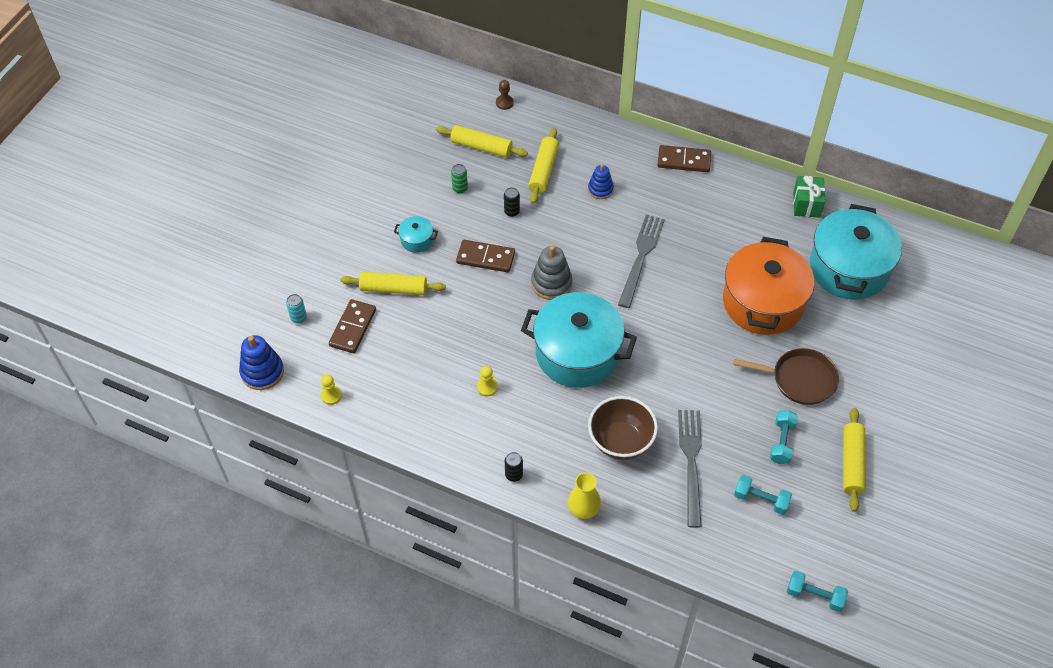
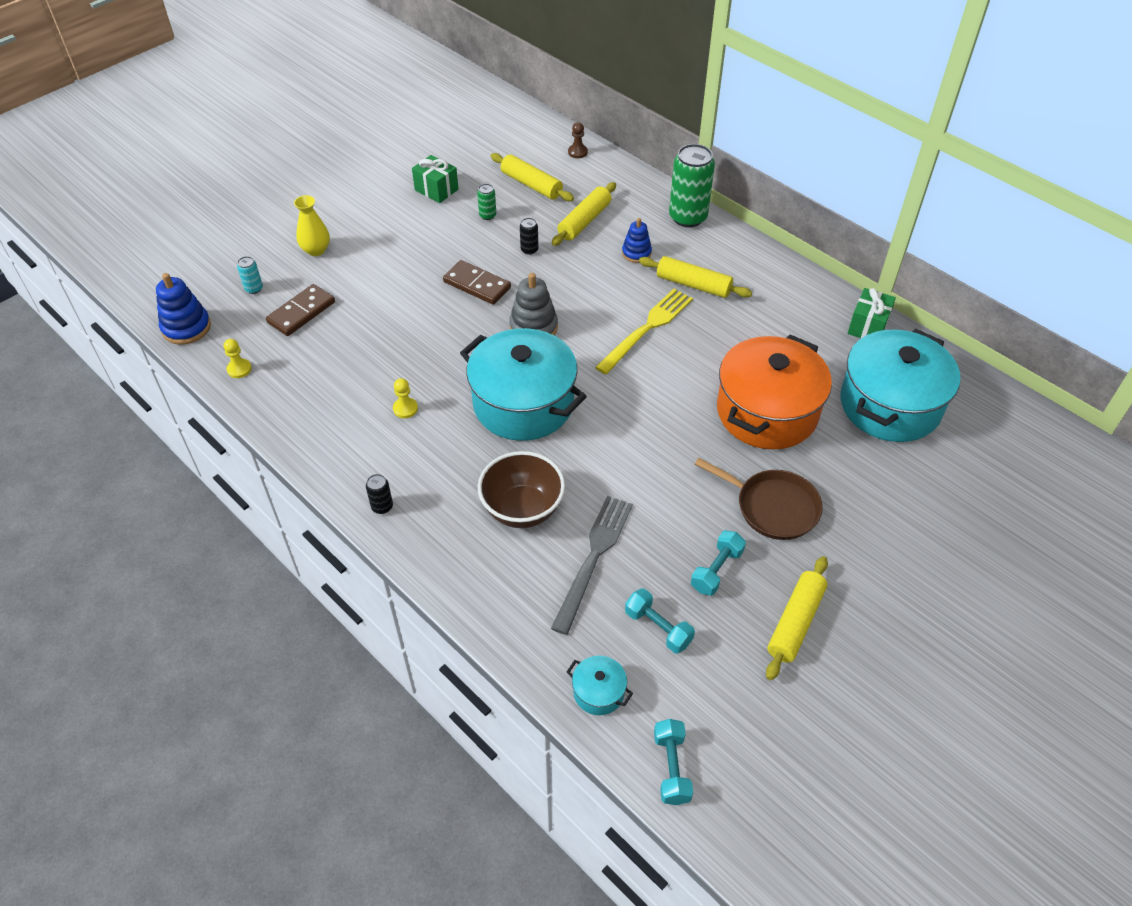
camera: 20 degrees right, 5 degrees down
(394, 288) = (365, 288): yellow rolling pin -> yellow rolling pin (693, 284)
(402, 175) = (436, 190): none -> green gift
(417, 240) = (415, 250): turquoise pot -> turquoise pot (598, 692)
(583, 509) = (439, 569): yellow vase -> yellow vase (316, 250)
(626, 143) = (688, 217): none -> green can
(641, 258) = (646, 329): grey fork -> yellow fork
(684, 161) = (744, 249): brown domino -> none
(814, 595) = (671, 768): turquoise dumbbell -> turquoise dumbbell turned 45 degrees clockwise

